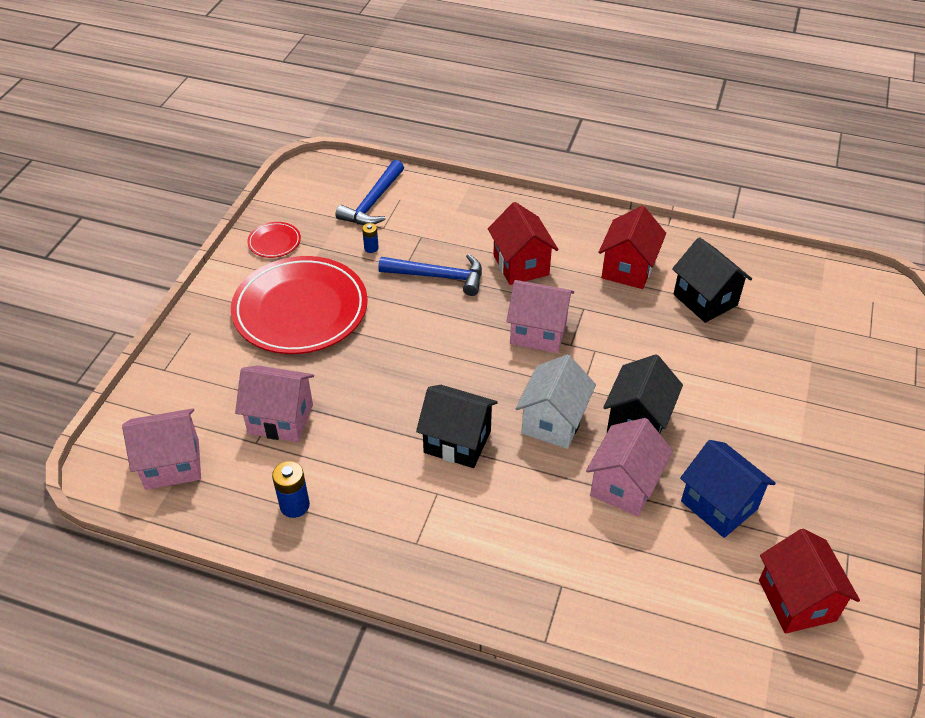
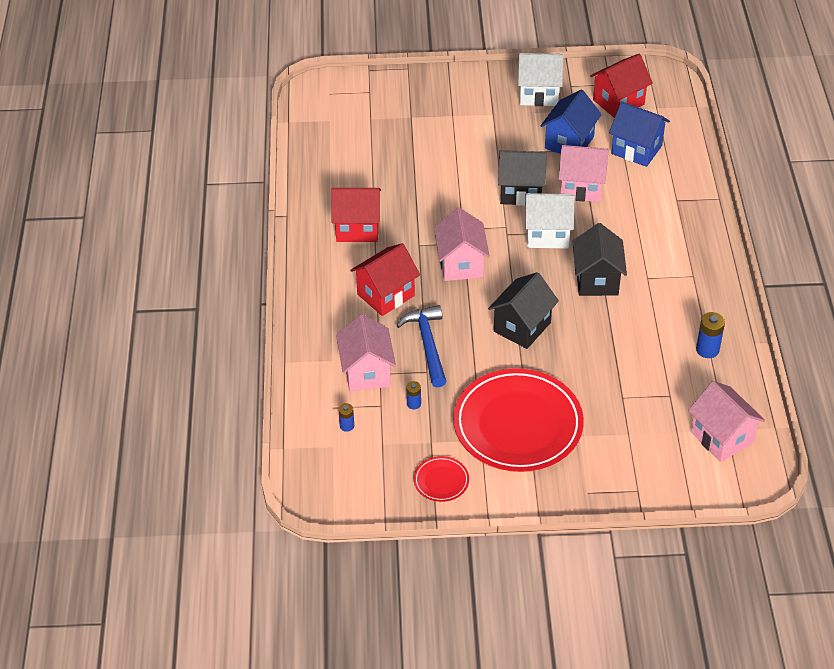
camera: 110 degrees left, 0 degrees up
(280, 419) = (639, 389): pink house -> pink house (367, 372)
(373, 202) = (347, 426): blue hammer -> blue battery
(682, 580) = (636, 149): none -> blue house
(705, 300) = (373, 179): black house -> black house (522, 327)
(834, 507) = (538, 94): none -> white house

